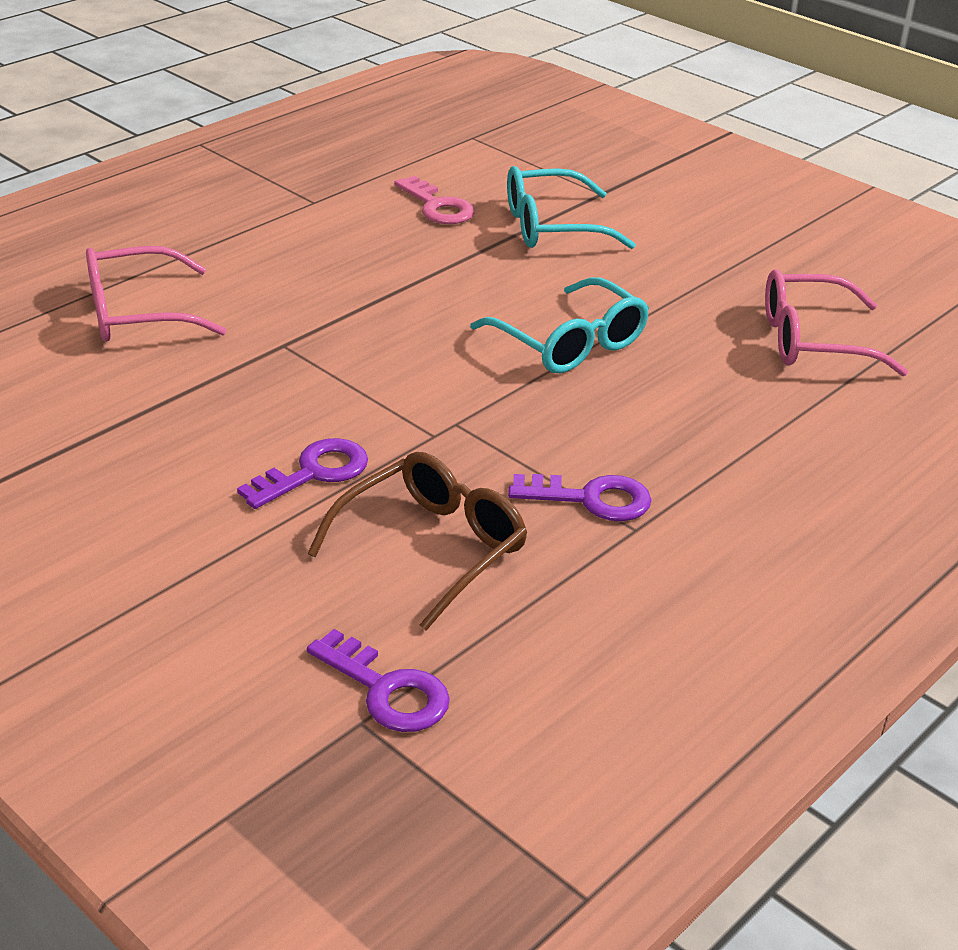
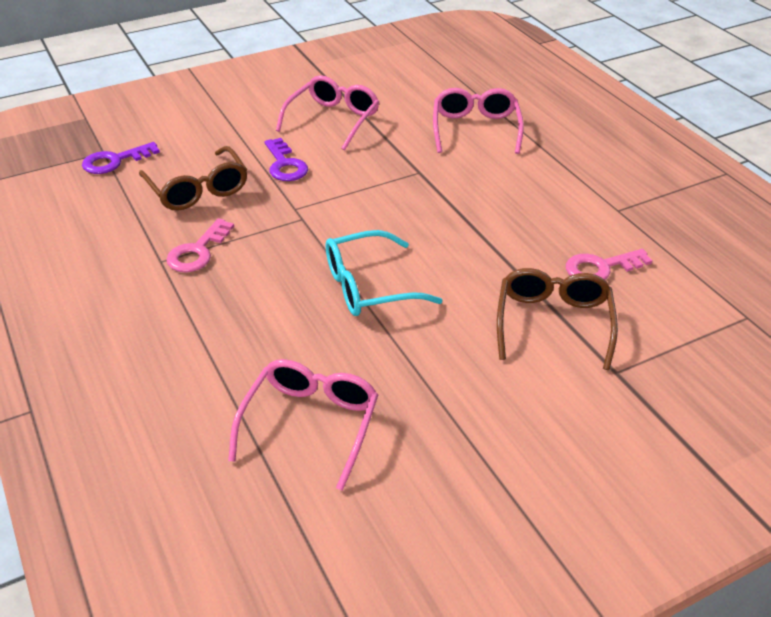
camera: 110 degrees right, 5 degrees up
(142, 453) = (333, 120): none -> pink glasses
(552, 226) = (553, 323): turquoise glasses -> brown glasses
(591, 499) = (198, 251): purple key -> pink key

